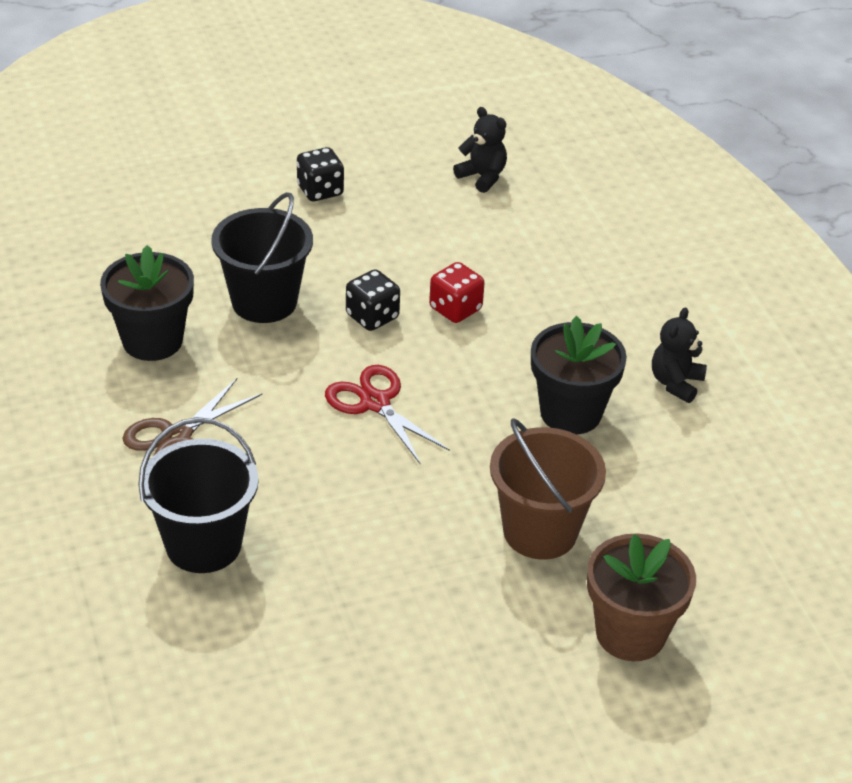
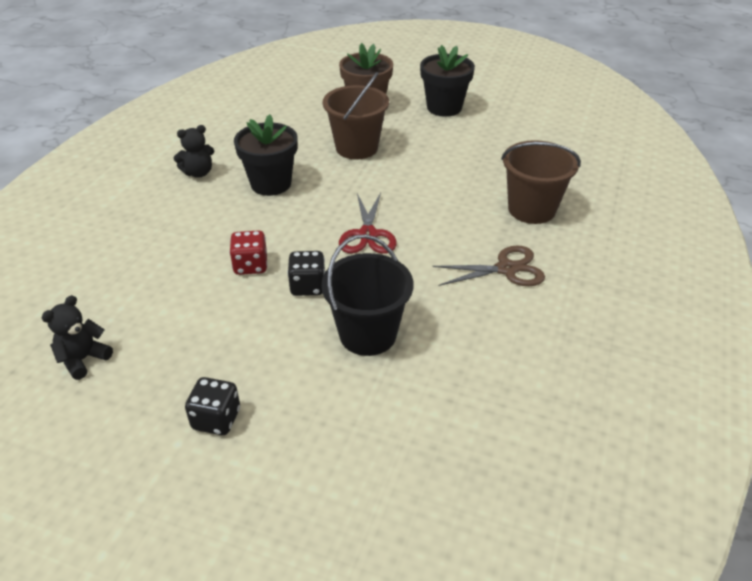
camera: 140 degrees left, 0 degrees up
(152, 341) = (475, 343): black flower pot -> black flower pot (444, 107)
(203, 544) = (531, 209): black bucket -> brown bucket
(482, 177) = (83, 359): black teddy bear -> black teddy bear turned 45 degrees clockwise

